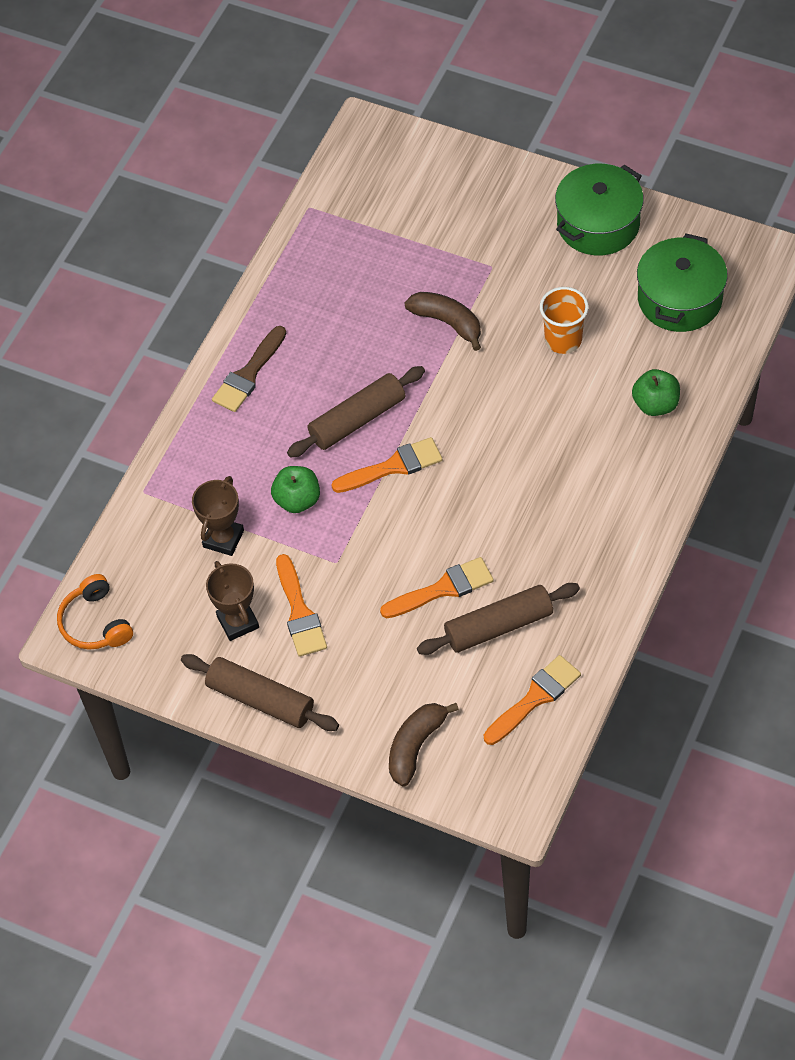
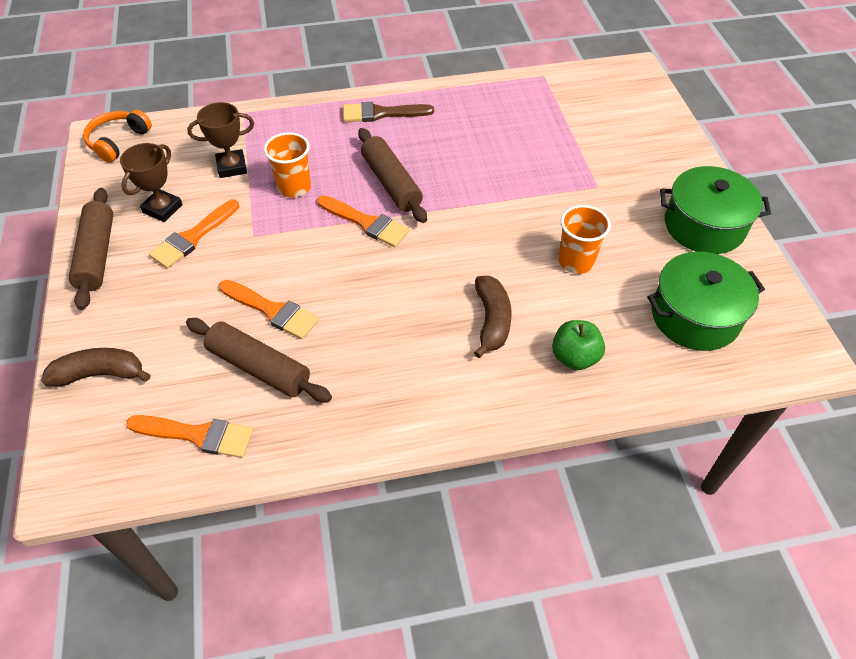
camera: 50 degrees right, 5 degrees down
(297, 500) = (294, 187): green apple -> orange cup
(357, 419) = (391, 183): brown rolling pin -> brown rolling pin turned 45 degrees clockwise
(447, 322) = (522, 187): brown banana -> brown banana (492, 321)

